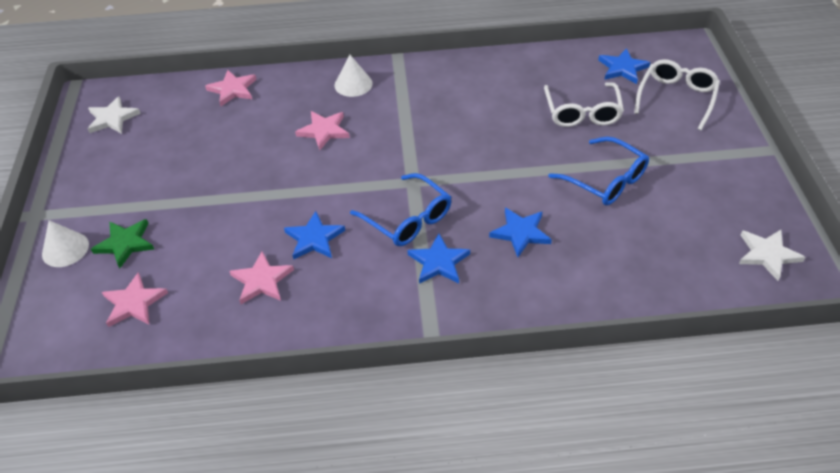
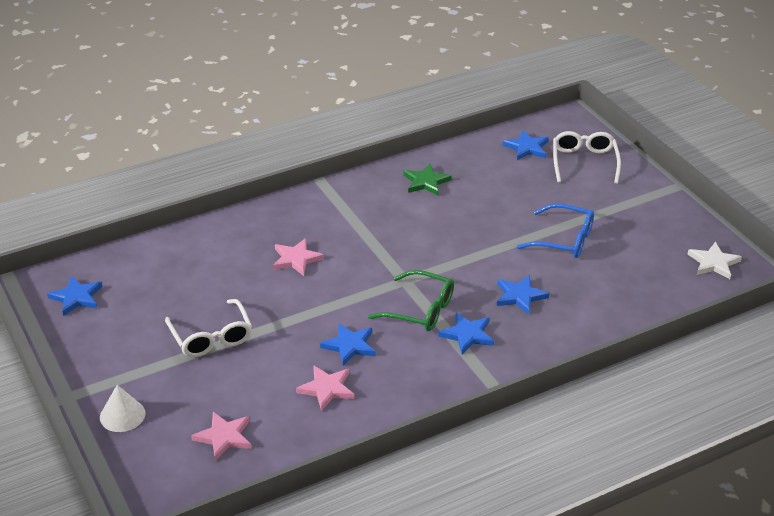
camera: 25 degrees left, 10 degrees down
(112, 118) = (76, 297): white star -> blue star
(125, 244) = (178, 395): green star -> green star (426, 182)
(232, 89) = (180, 244): pink star -> none
(353, 84) = (295, 213): white cone -> none
(408, 219) = (420, 310): blue glasses -> green glasses
(582, 112) = (514, 191): white glasses -> white glasses (211, 337)

